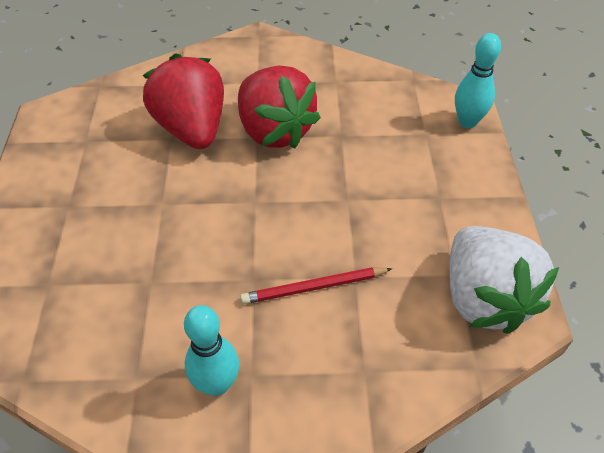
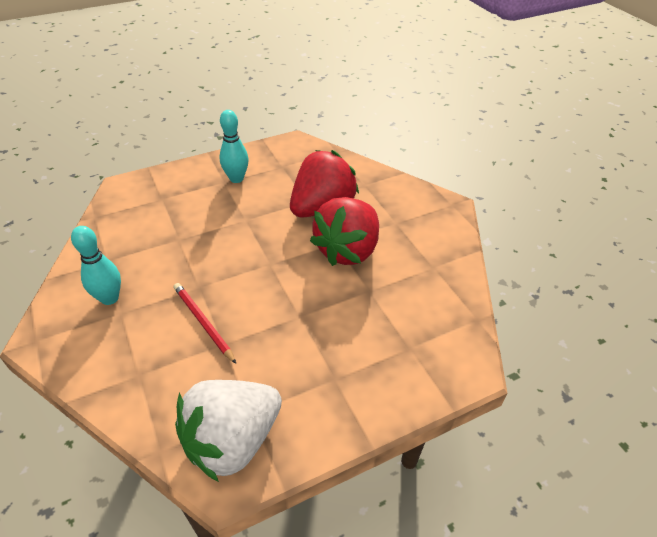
camera: 65 degrees right, 5 degrees down
(467, 122) = (448, 377): turquoise bowling pin -> turquoise bowling pin (236, 178)

